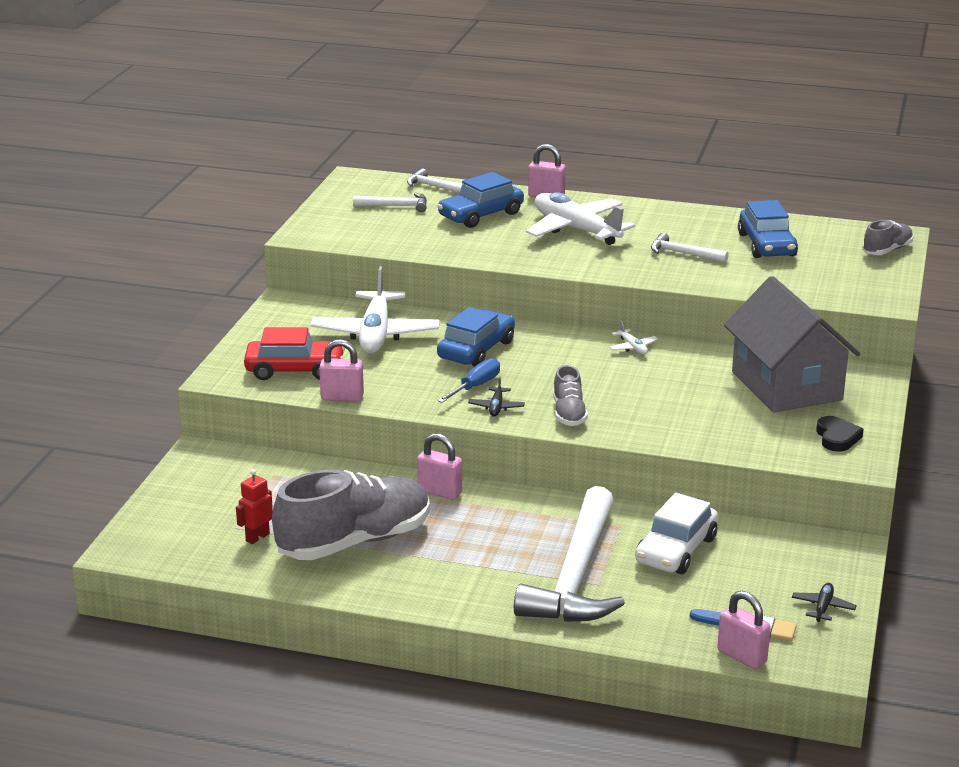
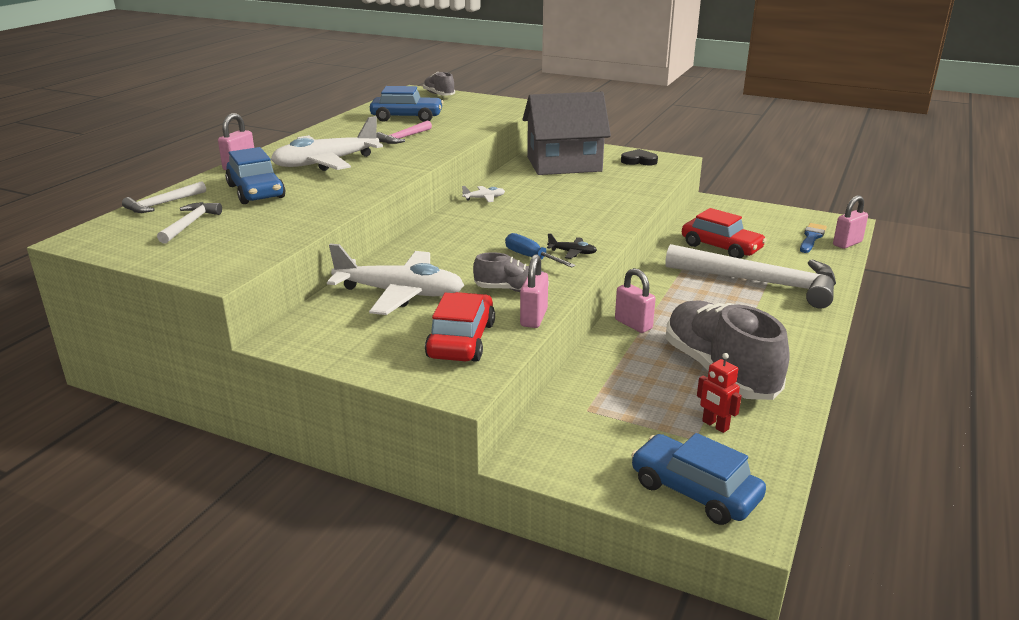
camera: 80 degrees left, 0 degrees up
(440, 492) = (633, 324): pink padlock -> pink padlock turned 75 degrees counterclockwise
(476, 350) = (459, 252): blue car -> blue car (694, 491)
(569, 413) = (590, 228): grey shoe -> grey shoe (511, 290)
(676, 550) = (721, 247): white car -> red car
(683, 253) = (403, 138): white hammer -> pink hammer
(823, 607) = (784, 216): black plane -> none

